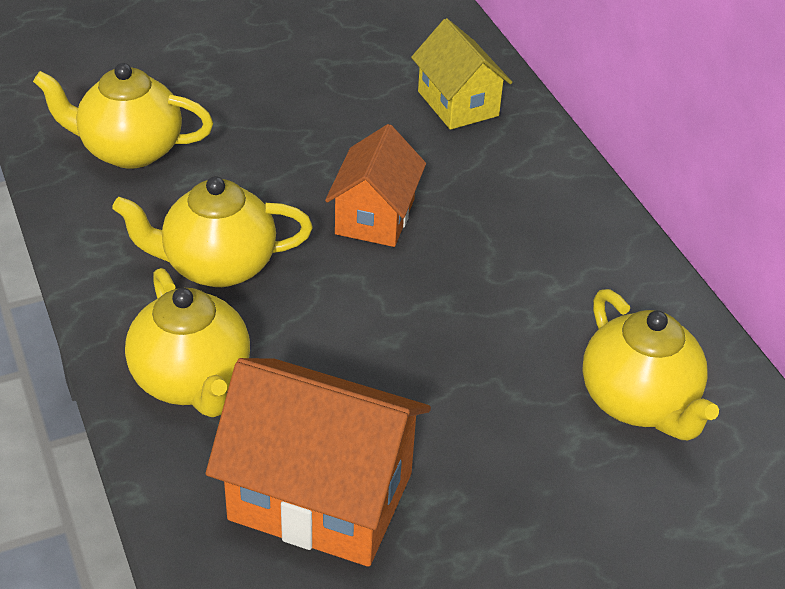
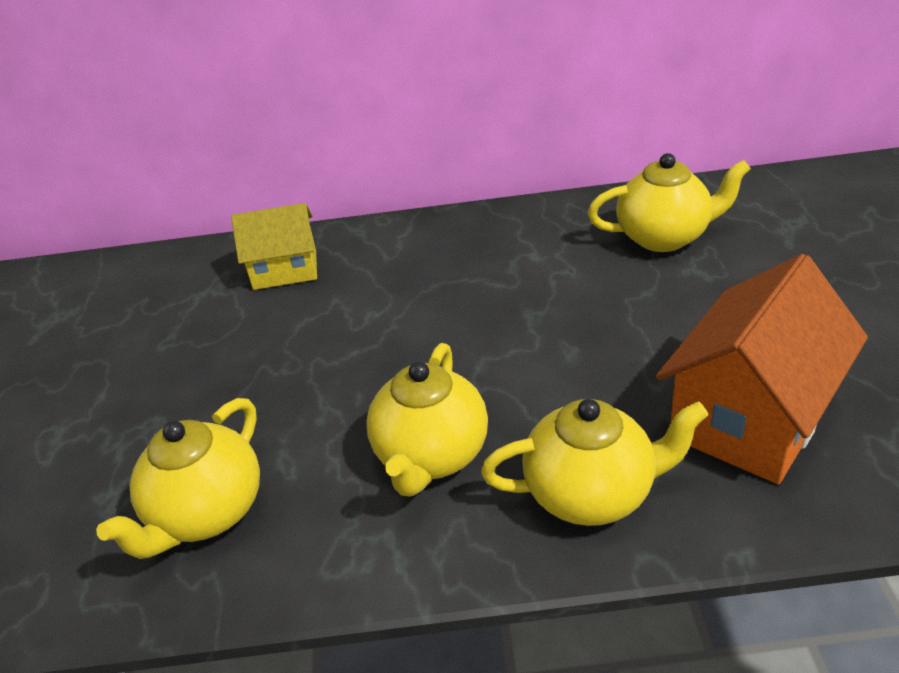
camera: 65 degrees left, 5 degrees down
(375, 216) = (408, 338): orange house -> none

